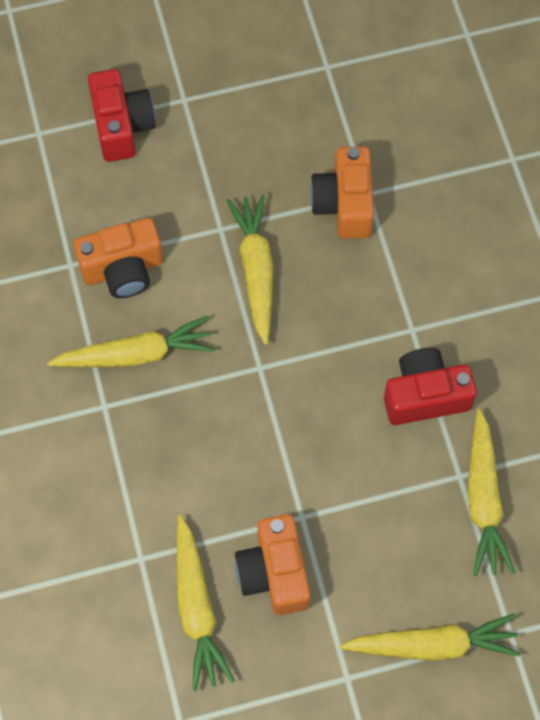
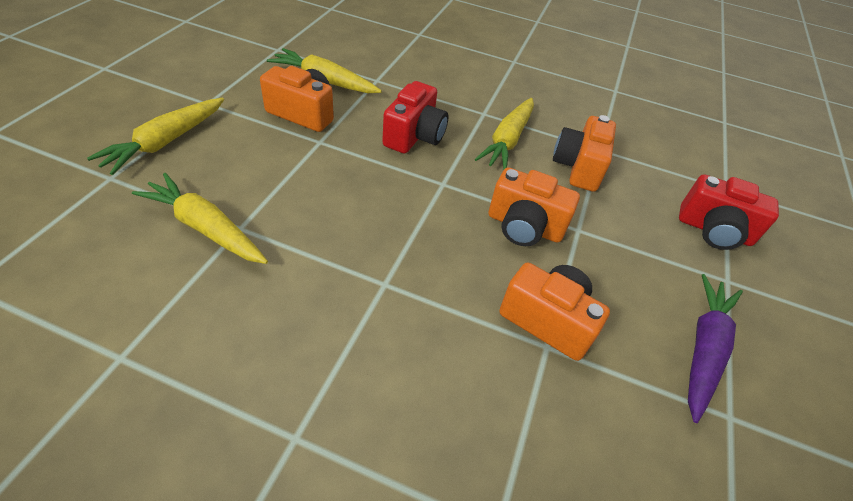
camera: 120 degrees right, 20 degrees down
(256, 271) = (524, 226): yellow carrot -> orange camera
(279, 97) = (703, 349): none -> purple carrot
(425, 395) = (322, 252): red camera -> red camera (414, 136)

